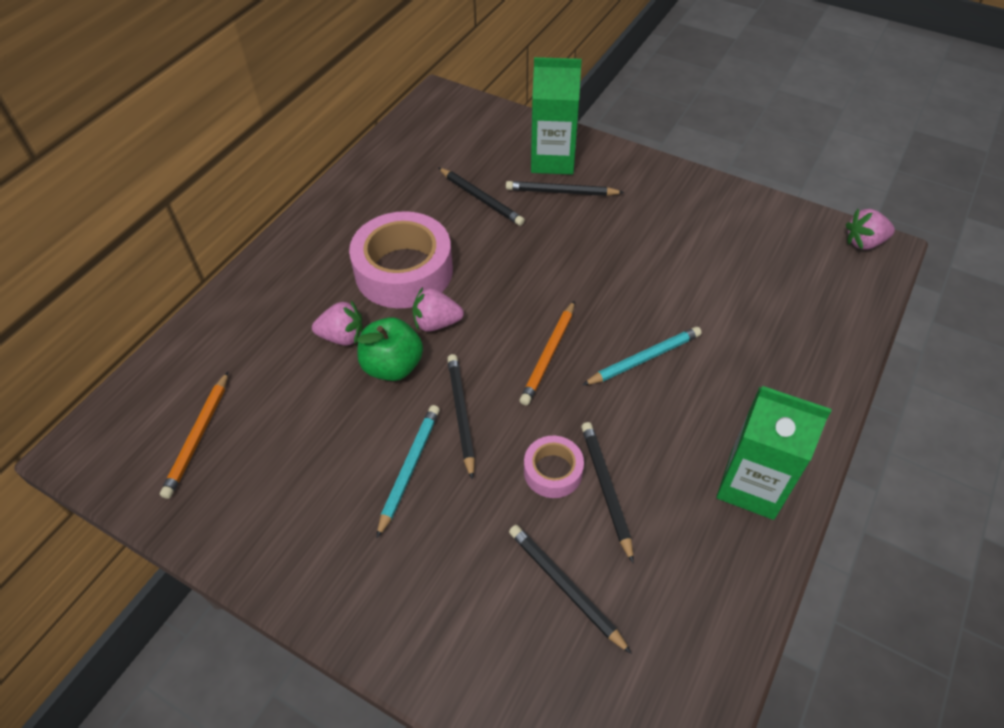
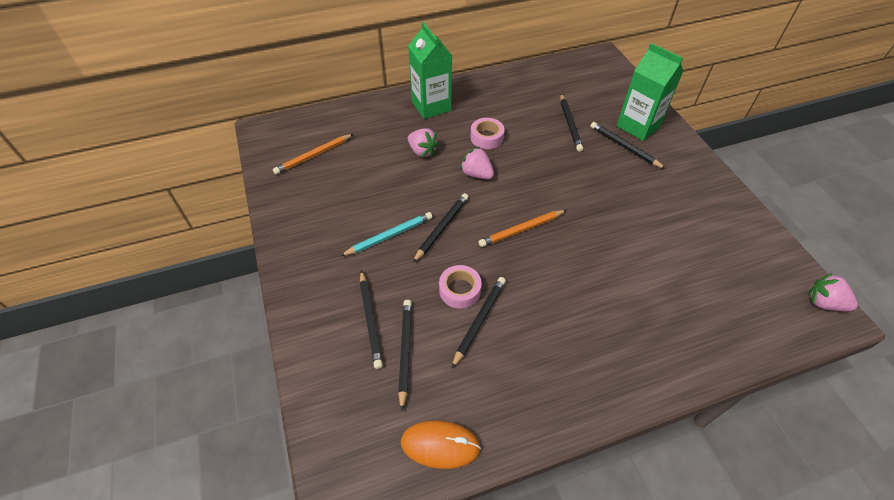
camera: 40 degrees right, 0 degrees up
(393, 366) = (432, 181): green apple -> none
(404, 271) = (486, 137): pink tape -> pink tape, size x0.50
(491, 584) = (370, 320): none -> black pencil
(644, 358) = (577, 269): turquoise pencil -> none
(700, 653) = (440, 445): none -> orange mouse
(751, 485) = (570, 385): green carton -> green carton (431, 106)

